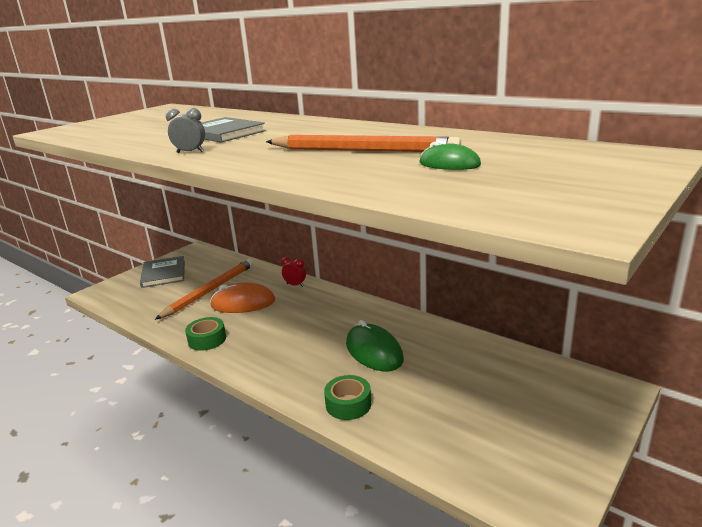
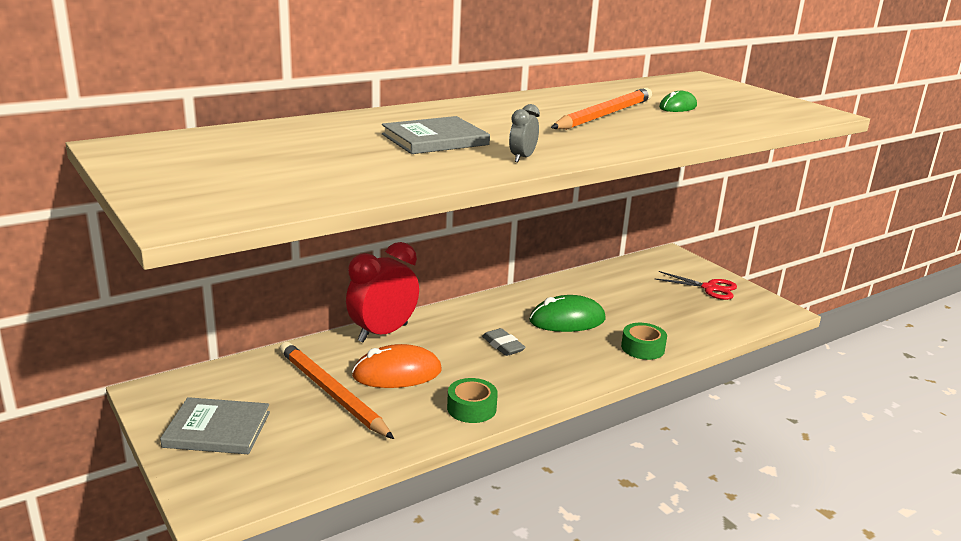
camera: 75 degrees left, 0 degrees up
(243, 303) = (397, 373): orange mouse -> orange mouse turned 60 degrees clockwise
(295, 285) = (383, 333): red clock -> red clock, size x2.26
(306, 332) = (503, 345): none -> grey eraser
(547, 435) = (709, 288): none -> red scissors

